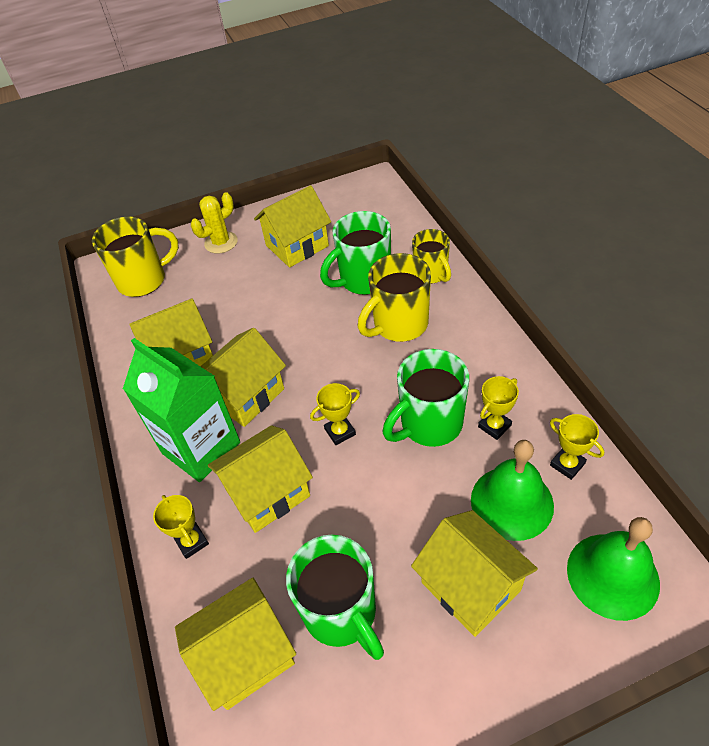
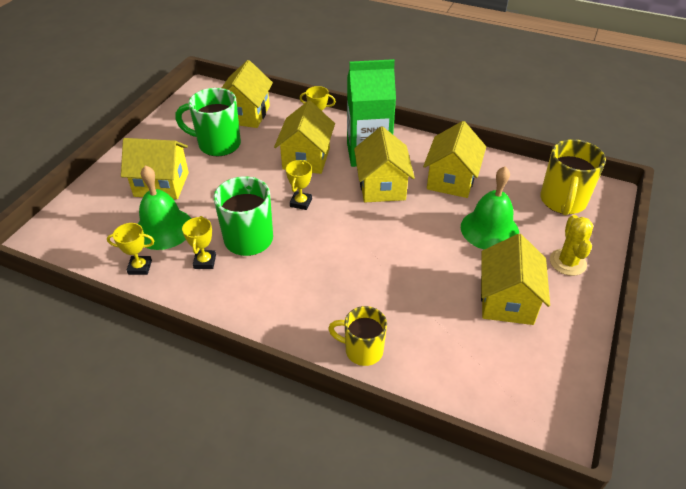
camera: 130 degrees right, 5 degrees down
(363, 280) = (411, 306): green mug -> none
(399, 325) = (339, 287): yellow mug -> none
(612, 575) = (84, 228): green bell -> green bell (489, 229)

